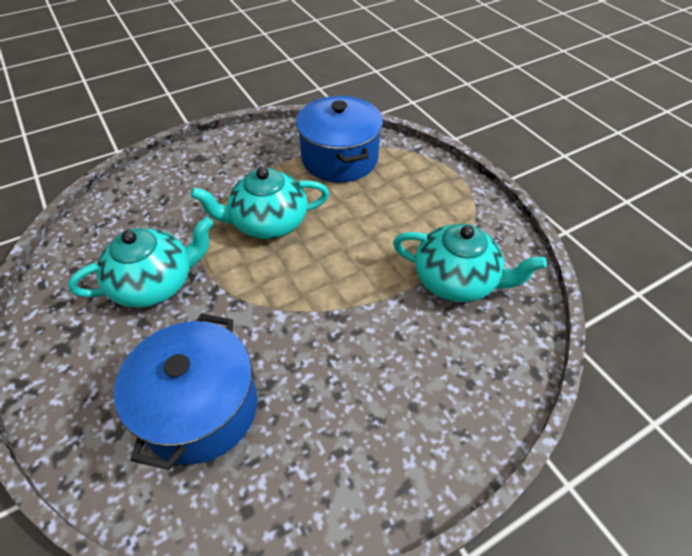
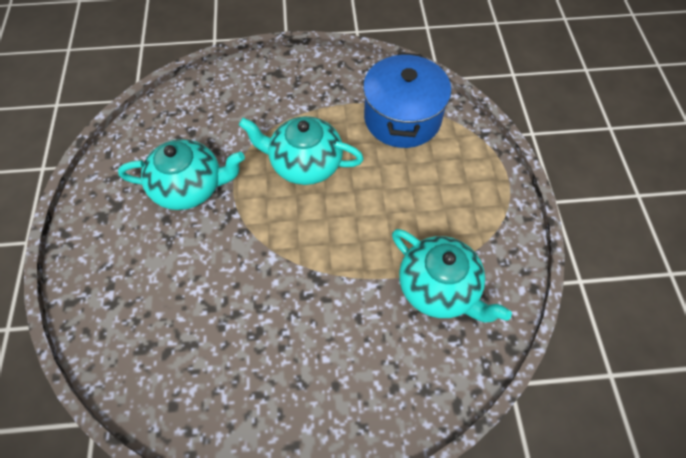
camera: 25 degrees right, 10 degrees up
(200, 408) = (176, 311): blue pot -> none

